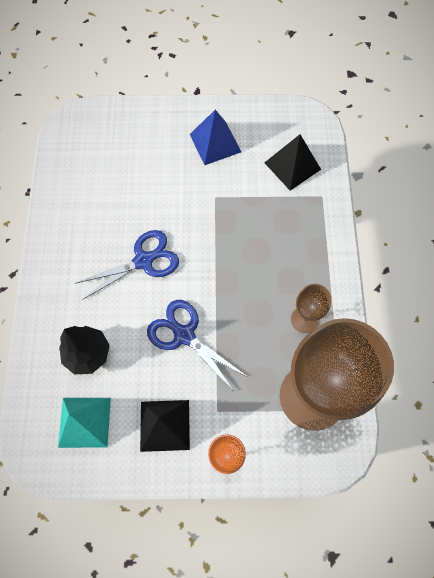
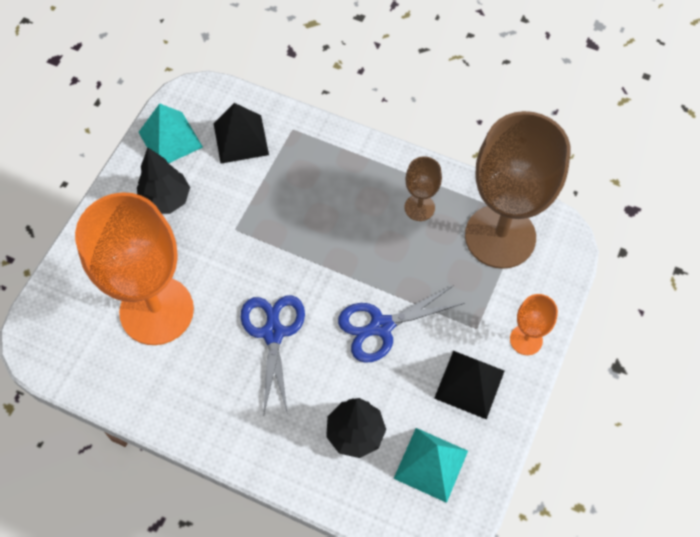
camera: 65 degrees left, 5 degrees down
(126, 178) = (156, 310): none -> orange goblet
(215, 143) = (166, 200): blue pyramid -> black tree
(265, 122) = (170, 139): none -> turquoise pyramid

